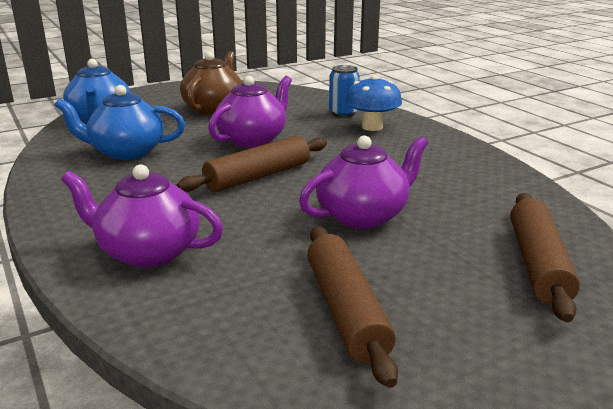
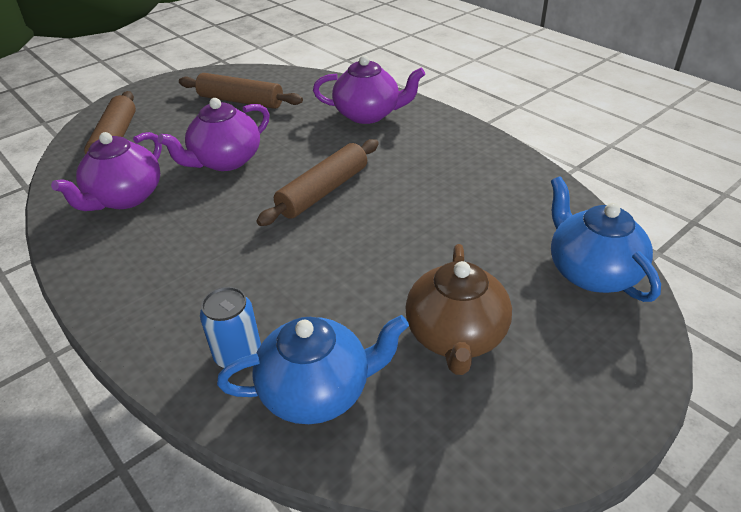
camera: 170 degrees right, 15 degrees up
(126, 152) = (481, 207): blue teapot -> blue teapot (317, 391)
(252, 139) = (354, 253): purple teapot -> purple teapot (125, 198)
(345, 310) = (241, 101): brown rolling pin -> brown rolling pin turned 45 degrees counterclockwise
(372, 127) = (197, 313): blue mushroom -> none

